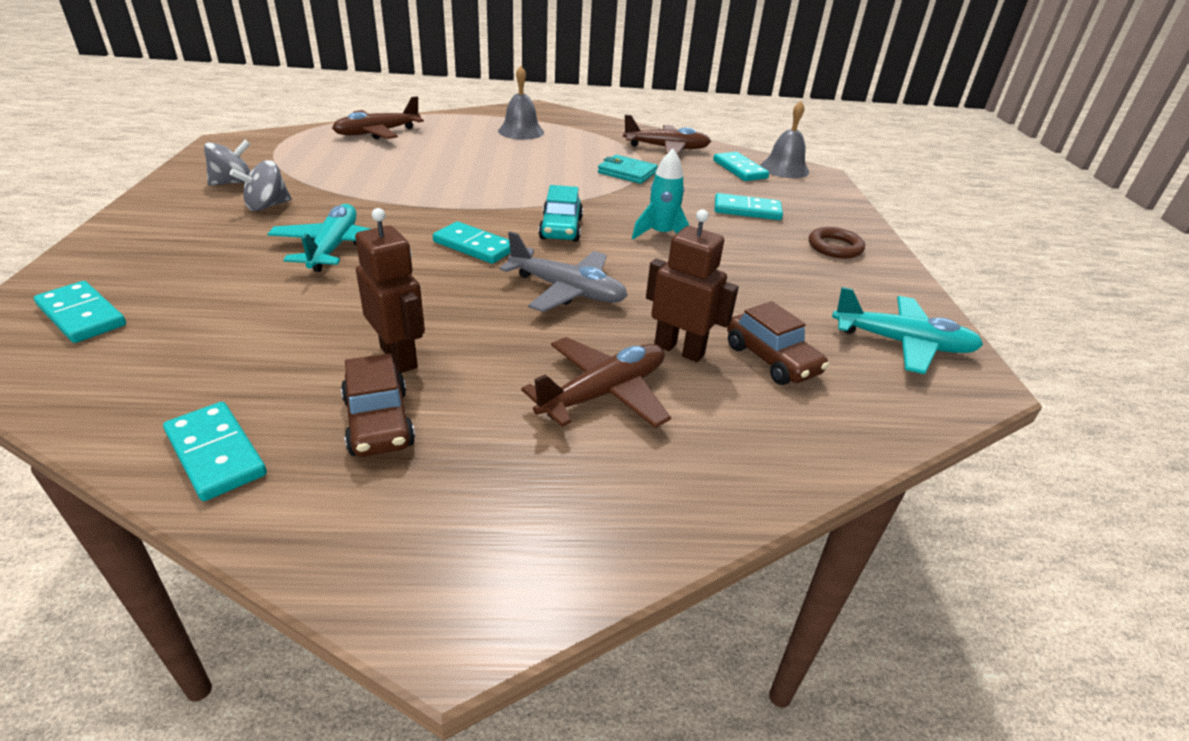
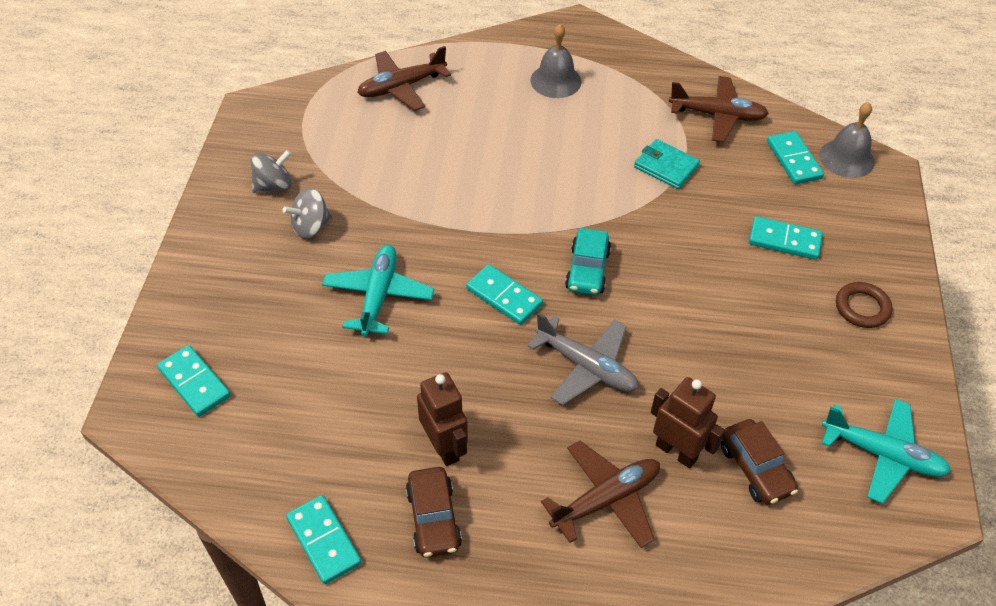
camera: 10 degrees right, 15 degrees up
(661, 234) = (686, 282): turquoise rocket -> none

